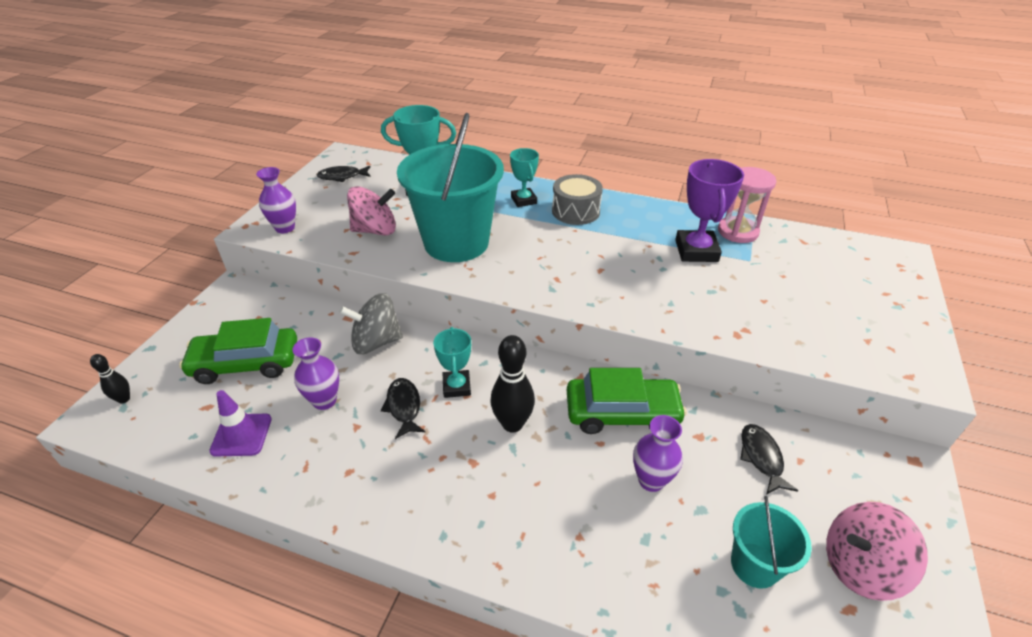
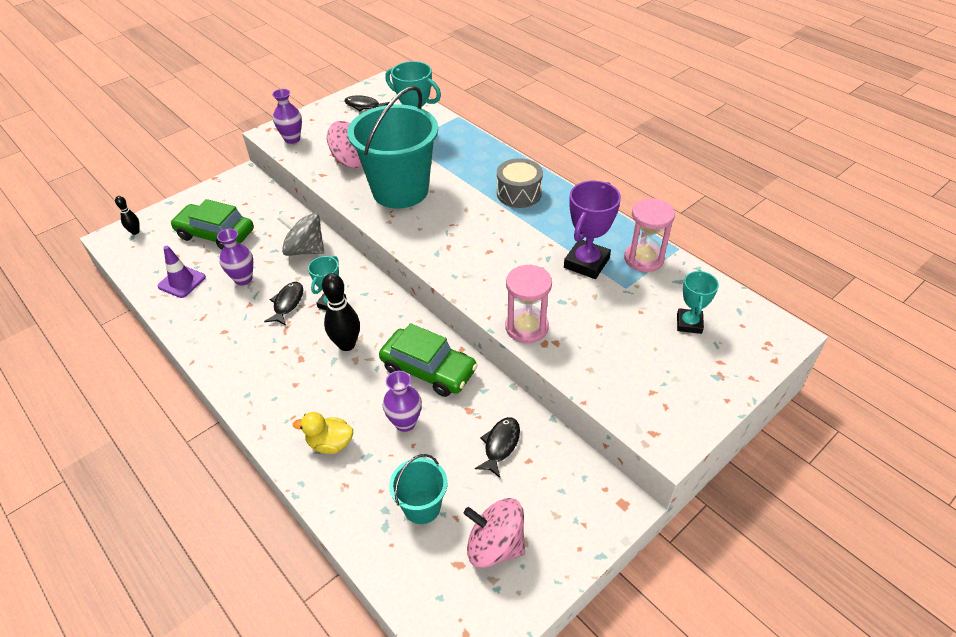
camera: 30 degrees right, 5 degrees up
(523, 200) = (485, 170): turquoise trophy -> turquoise trophy (689, 323)
(594, 545) = (330, 444): none -> yellow duck
(706, 326) = (526, 327): none -> pink hourglass

